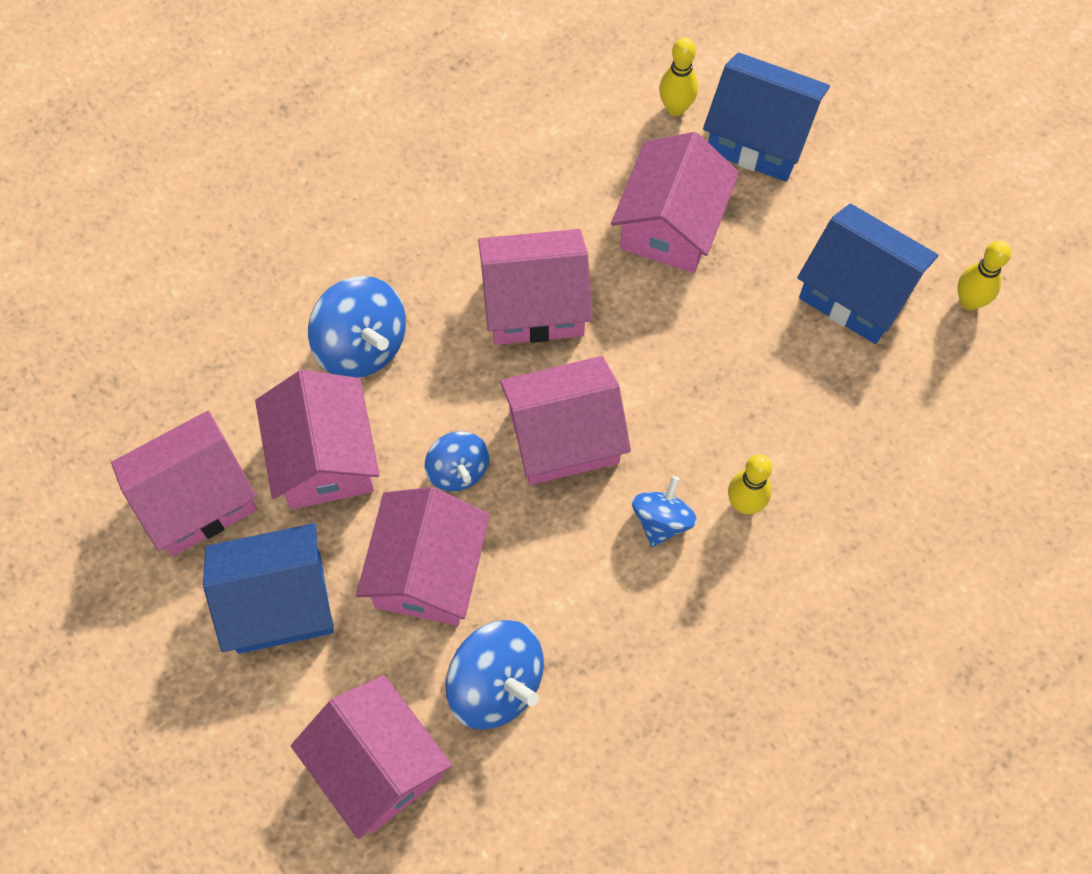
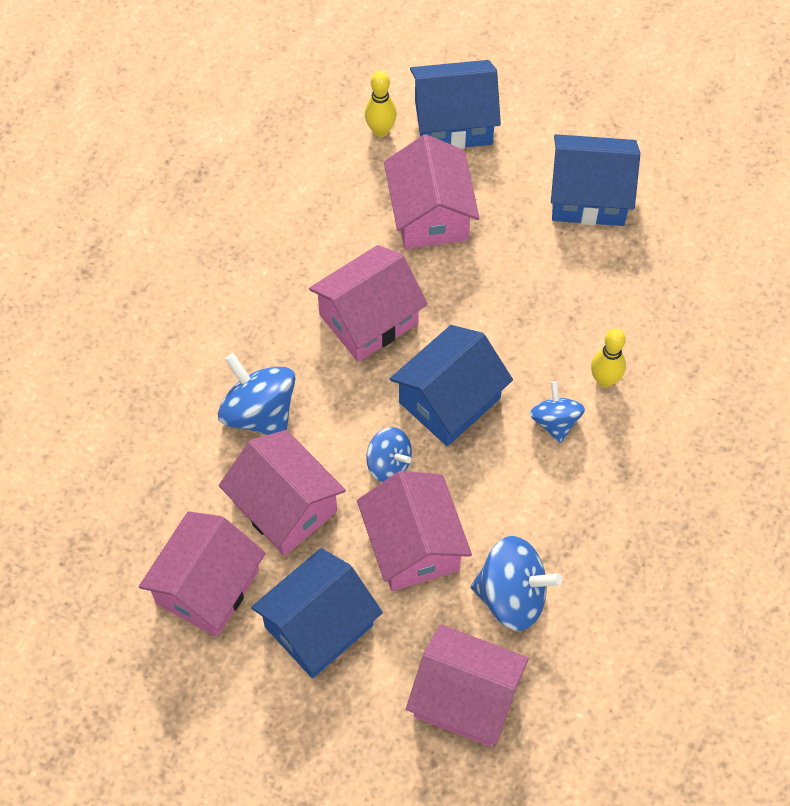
camera: 30 degrees left, 5 degrees down
(361, 345) = (259, 412): blue spinning top -> blue spinning top turned 150 degrees counterclockwise
(564, 437) = (449, 400): pink house -> blue house
(969, 301) = (668, 165): yellow bowling pin -> none

